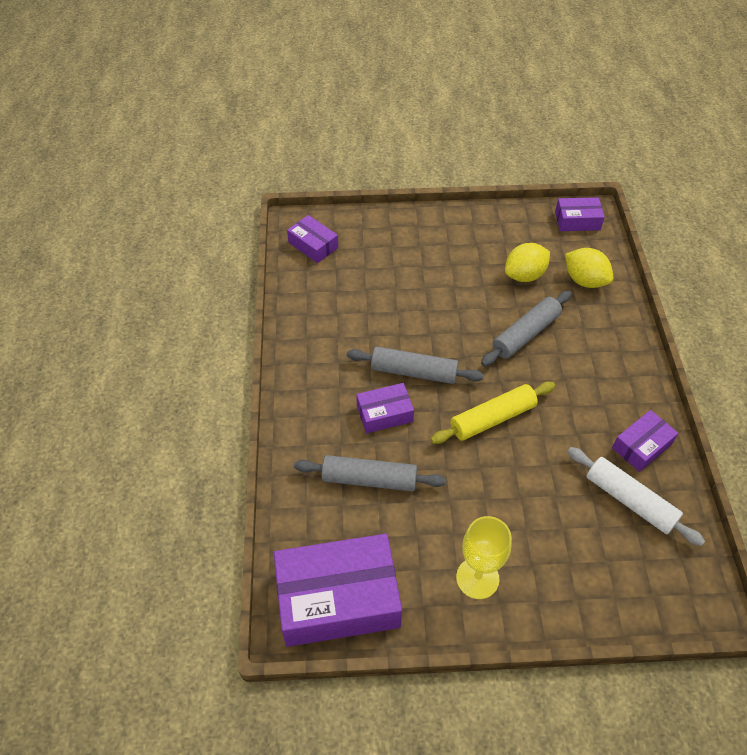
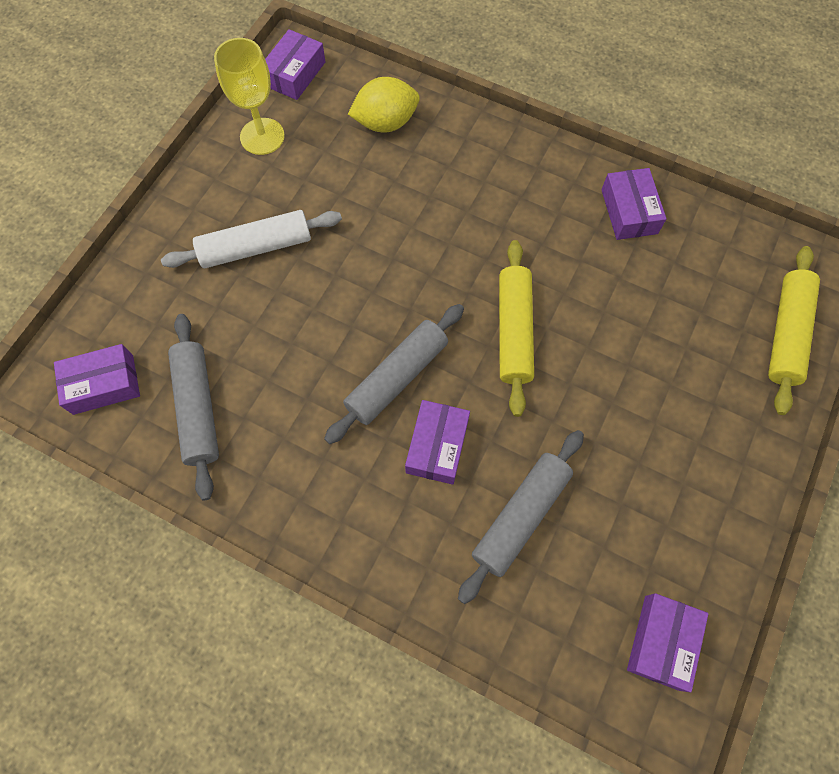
camera: 60 degrees left, 15 degrees up
(338, 598) = (662, 642): purple box -> purple box, size x0.51
(477, 578) = (705, 469): yellow goblet -> yellow goblet (262, 136)
(524, 275) = (335, 175): yellow lemon -> none
(525, 334) = (420, 227): grey rolling pin -> grey rolling pin (197, 408)
(628, 593) = (786, 334): none -> yellow rolling pin
(630, 501) = (686, 264): white rolling pin -> white rolling pin (256, 247)

